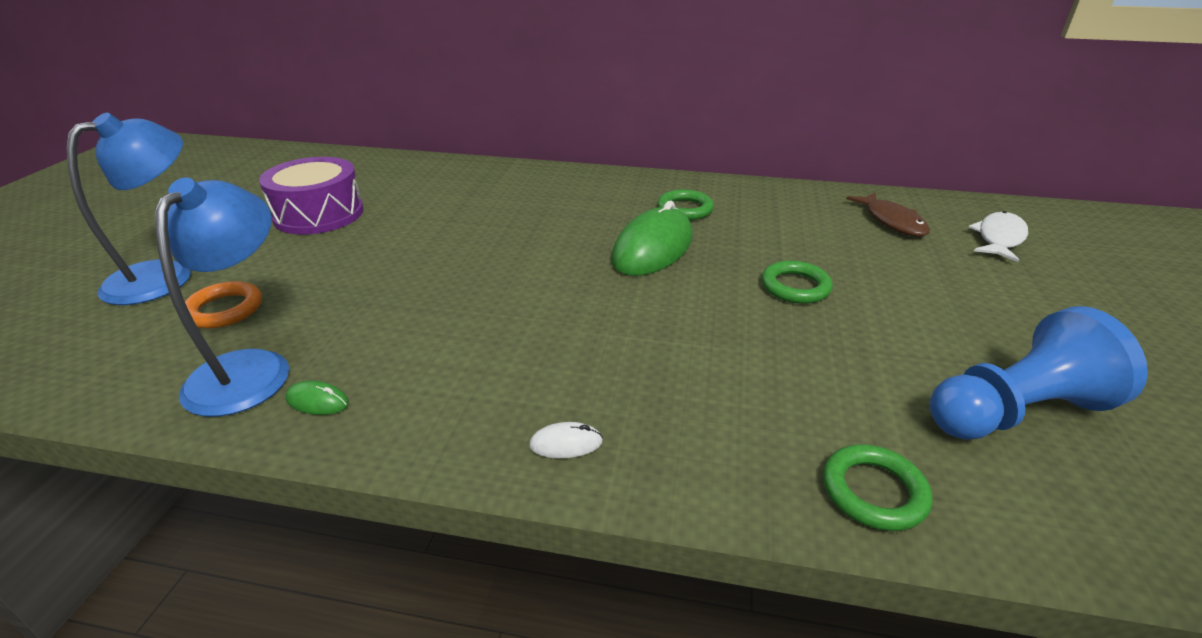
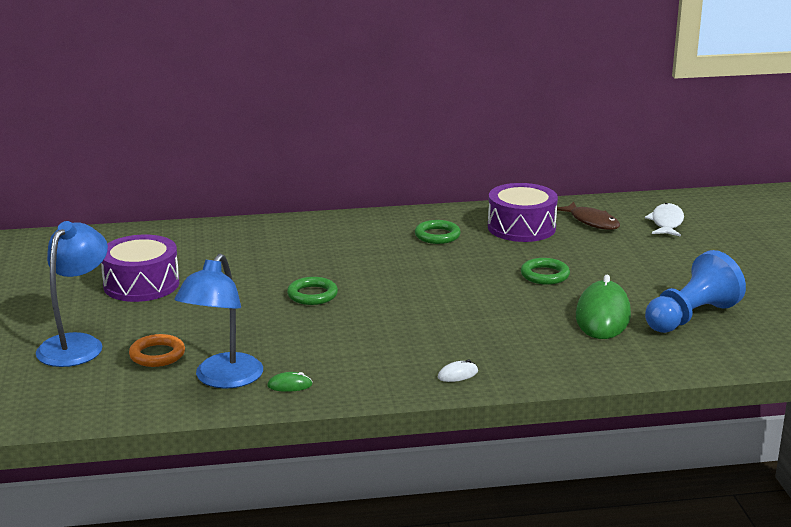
camera: 20 degrees left, 10 degrees down
(250, 368) = (223, 379): blue lamp -> blue lamp turned 150 degrees counterclockwise
(653, 249) = (433, 267): green mouse -> green mouse (603, 316)
(794, 215) = (521, 227): none -> purple drum
(873, 492) = (628, 362): green ring -> green ring (312, 295)

